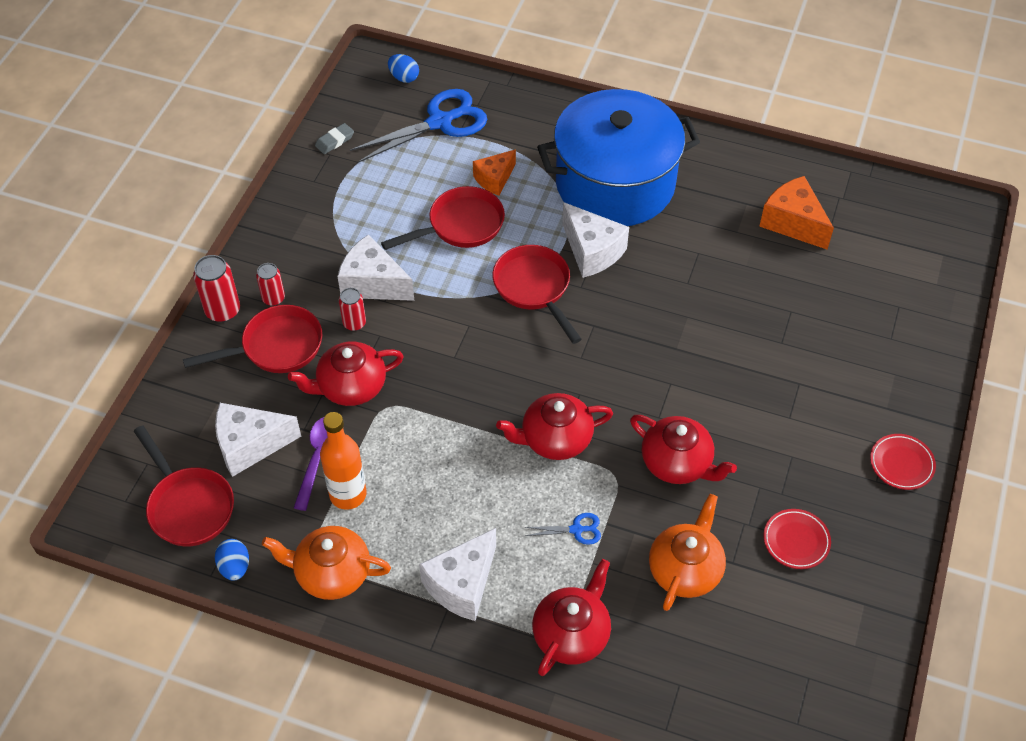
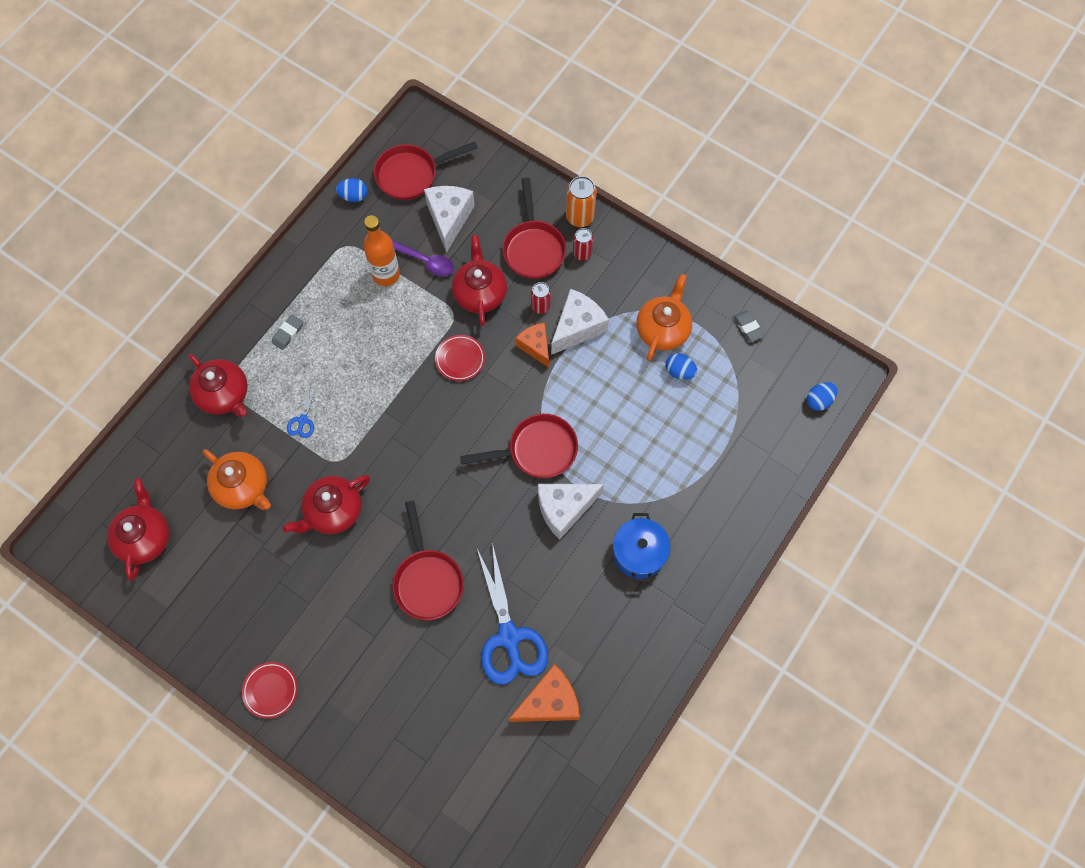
camera: 105 degrees right, 15 degrees up
(223, 311) = (580, 217): red can -> orange can
(331, 573) = (327, 253): orange teapot -> orange teapot (663, 329)
(403, 187) = (679, 371): none -> blue egg
(440, 122) = (752, 419): blue scissors -> blue scissors (509, 637)
(460, 225) = (622, 408): red pan -> red pan (427, 580)
(462, 584) = (288, 333): white cheese -> grey eraser
(494, 179) = (670, 449): orange cheese -> orange cheese (535, 346)
(555, 439) = (385, 426): red teapot -> red teapot (145, 537)
(615, 184) = (639, 553): blue pot -> blue pot, size x0.47
(796, 541) = (235, 577): red plate -> red plate (460, 359)

